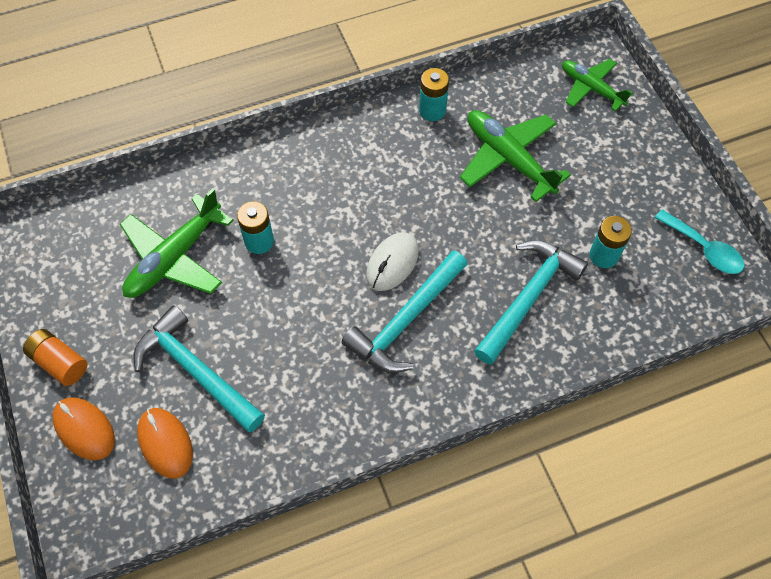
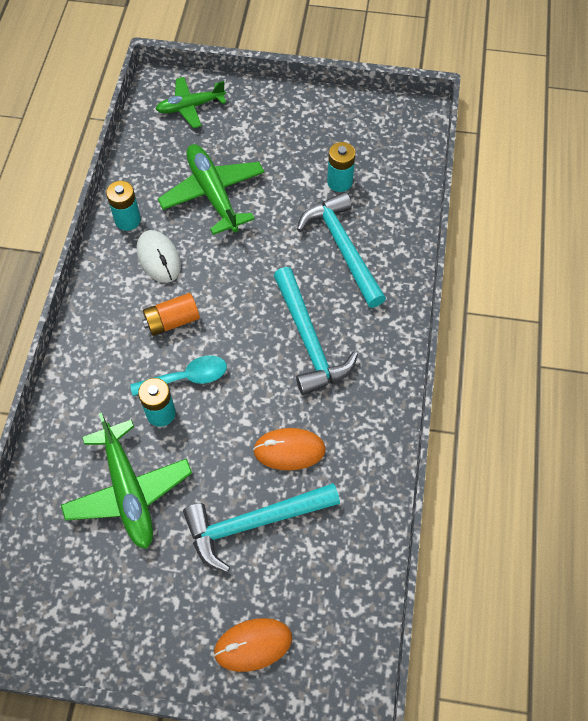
camera: 60 degrees left, 0 degrees up
(60, 362) = (171, 641): orange battery -> orange battery (172, 321)
(165, 443) = (307, 579): orange mouse -> orange mouse (289, 450)
(392, 263) = (251, 323): white mouse -> white mouse (158, 258)
(508, 158) = (213, 194): green plane -> green plane turned 75 degrees clockwise
(703, 249) = (374, 121): turquoise spoon -> turquoise spoon (187, 378)

